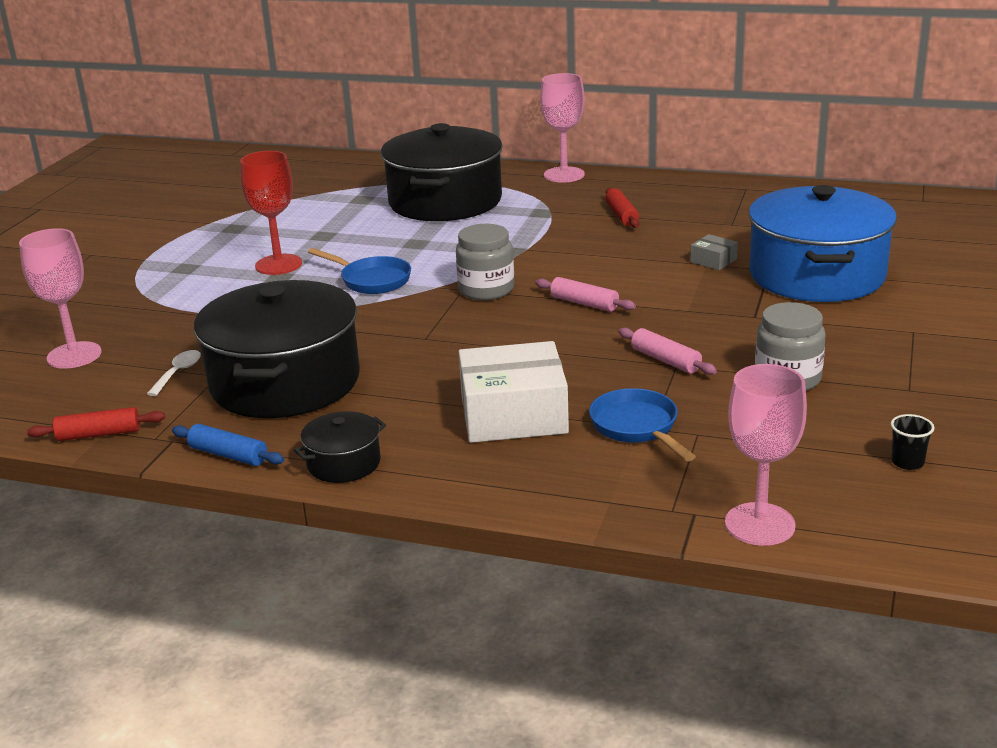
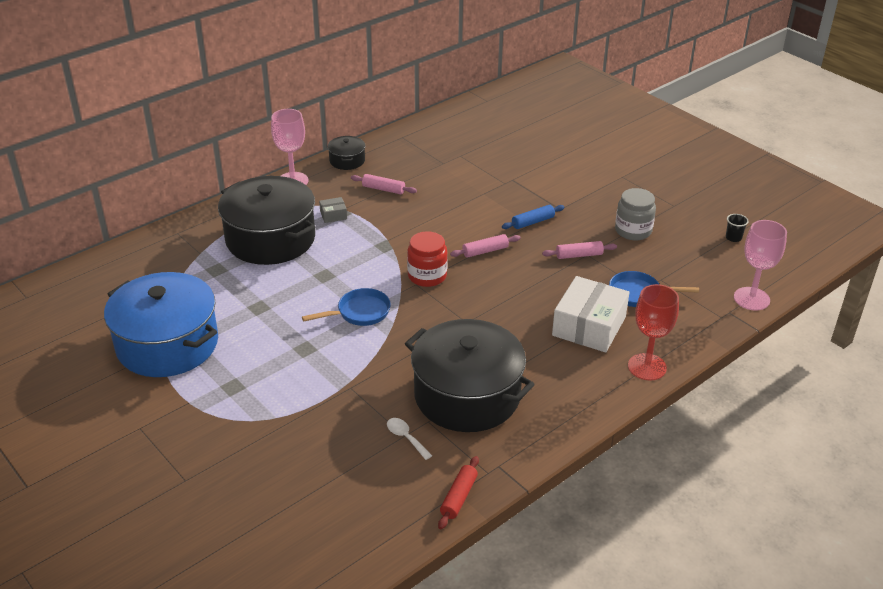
camera: 60 degrees left, 10 degrees up
(74, 355) = (323, 481): pink goblet -> none
(228, 455) = (538, 447): blue rolling pin -> blue rolling pin (533, 222)
(278, 265) = (284, 342): red goblet -> red goblet (647, 367)
(344, 463) = (588, 404): black pot -> black pot (347, 161)
(486, 289) = (427, 276): grey jar -> red jar
(621, 215) = (383, 189): red rolling pin -> pink rolling pin
(713, 261) = (482, 190): grey box -> grey box (333, 215)
(817, 275) = (535, 170): blue pot -> blue pot (168, 344)

